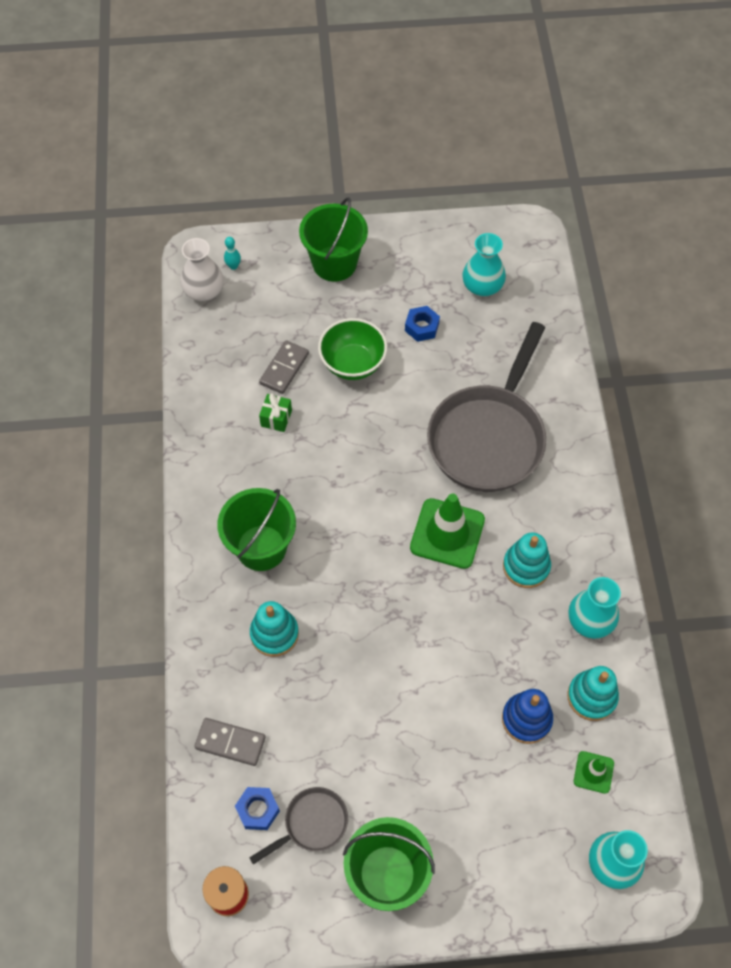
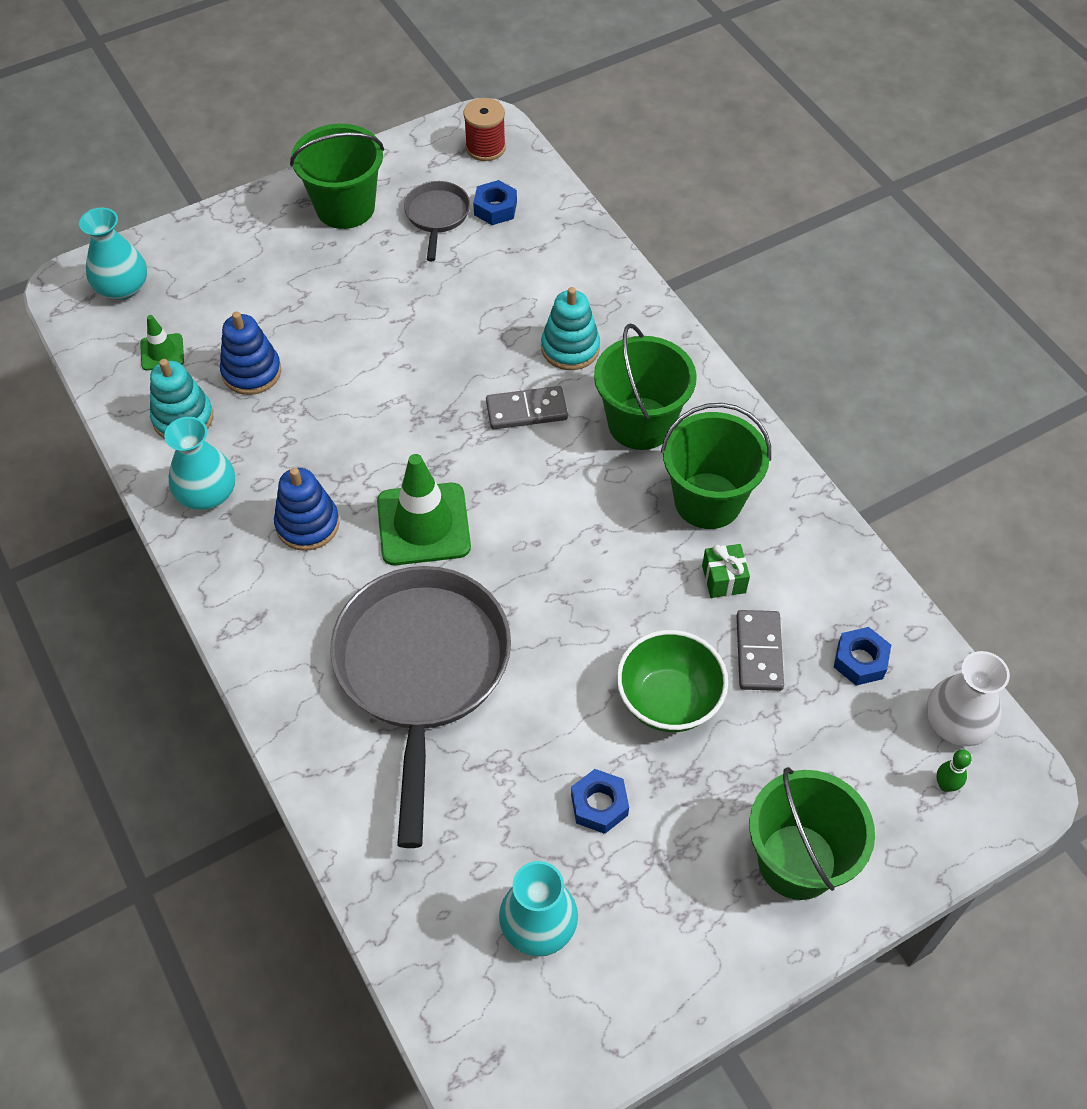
camera: 155 degrees right, 5 degrees down
(230, 341) = (860, 661): none -> blue nut
(230, 742) = (555, 246): grey domino -> grey domino (526, 410)
(233, 266) = (945, 785): turquoise bowling pin -> green bowling pin
(252, 472) = (708, 501): none -> green bucket
(312, 824) = (437, 216): grey pan -> grey pan turned 150 degrees clockwise
(526, 566) = (307, 524): turquoise stacking toy -> blue stacking toy

